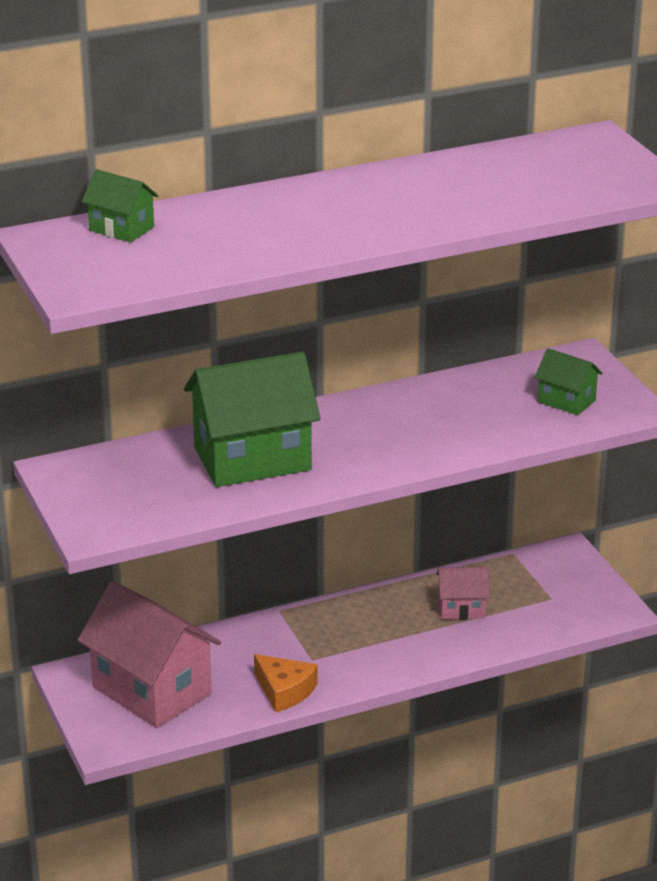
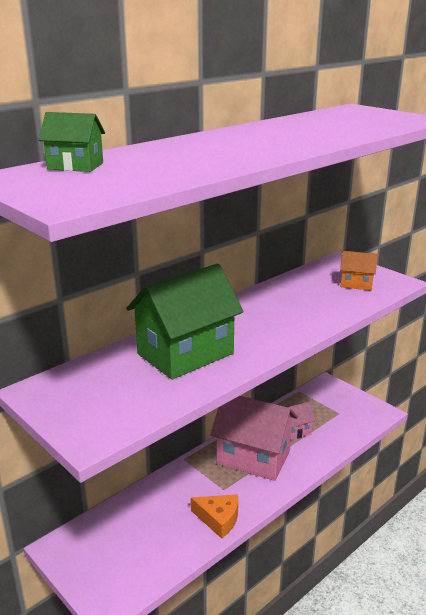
camera: 20 degrees left, 5 degrees down
(152, 690) = (124, 544): pink house -> pink house (253, 457)
(566, 401) = (356, 284): green house -> orange house

